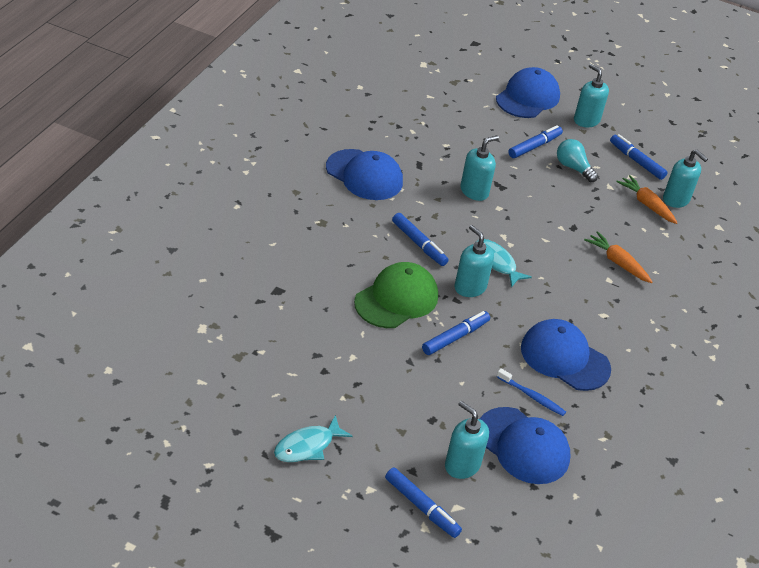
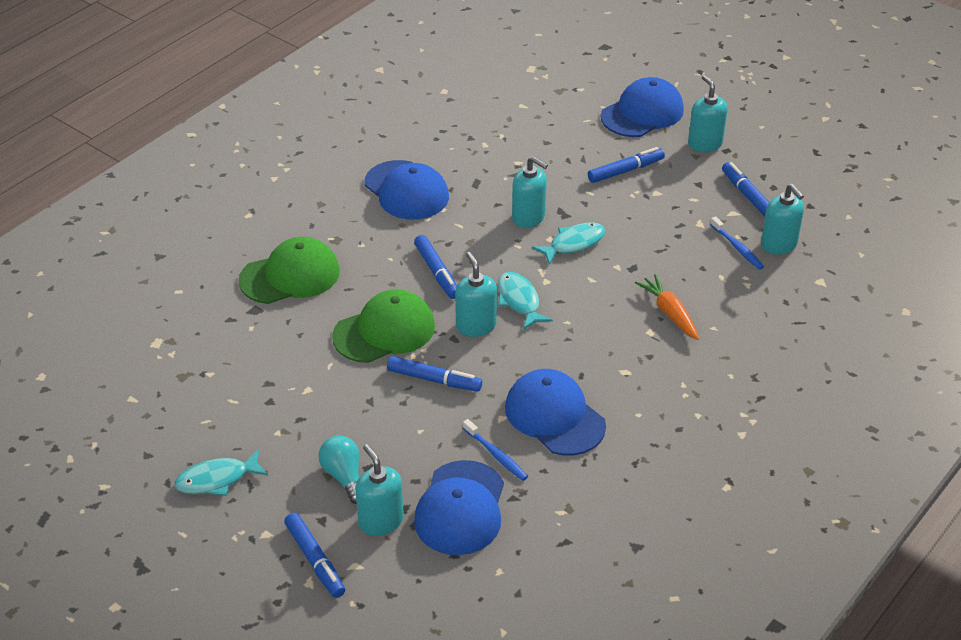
camera: 20 degrees right, 0 degrees up
(296, 257) = (290, 276): none -> green cap
(455, 337) = (434, 380): blue marker -> blue marker turned 45 degrees clockwise
(474, 191) = (528, 218): turquoise soap dispenser -> turquoise soap dispenser turned 60 degrees clockwise
(519, 211) = (573, 243): none -> turquoise fish
(522, 446) = (460, 508): blue cap -> blue cap turned 45 degrees clockwise
(573, 168) = (663, 198): turquoise light bulb -> turquoise light bulb (344, 476)
(646, 204) = (737, 248): orange carrot -> blue toothbrush

